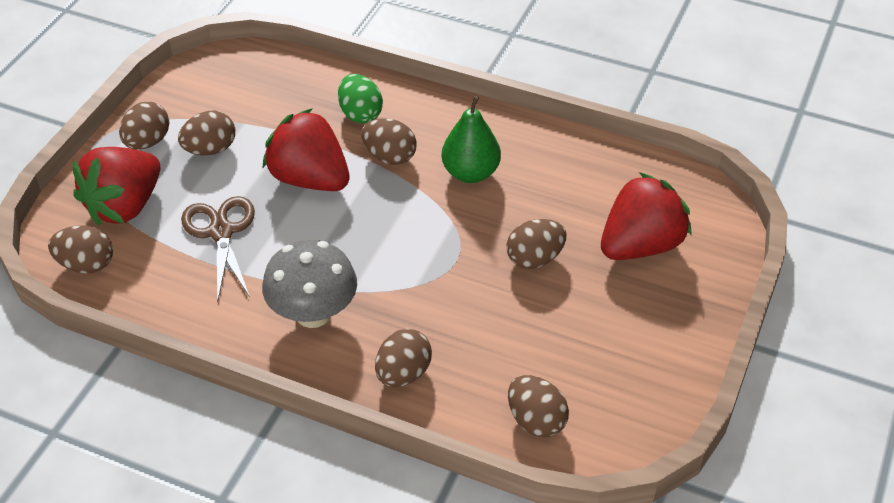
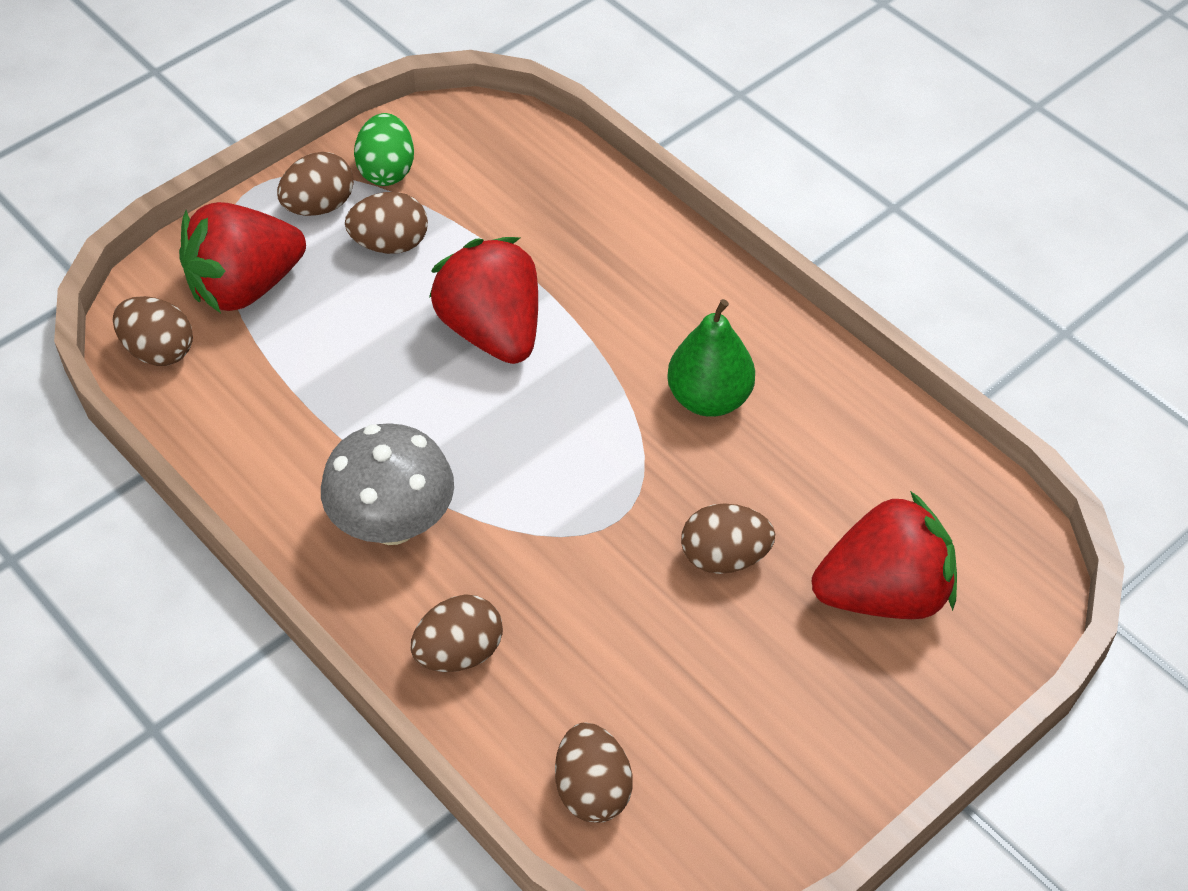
camera: 25 degrees right, 5 degrees up
(221, 232) = (341, 366): brown scissors -> none
(360, 114) = (610, 259): green egg -> green egg (387, 171)
(389, 157) = (614, 336): brown egg -> none

